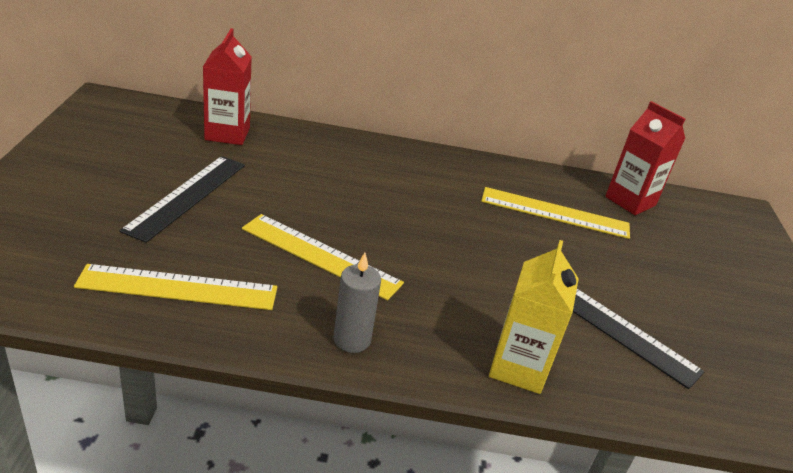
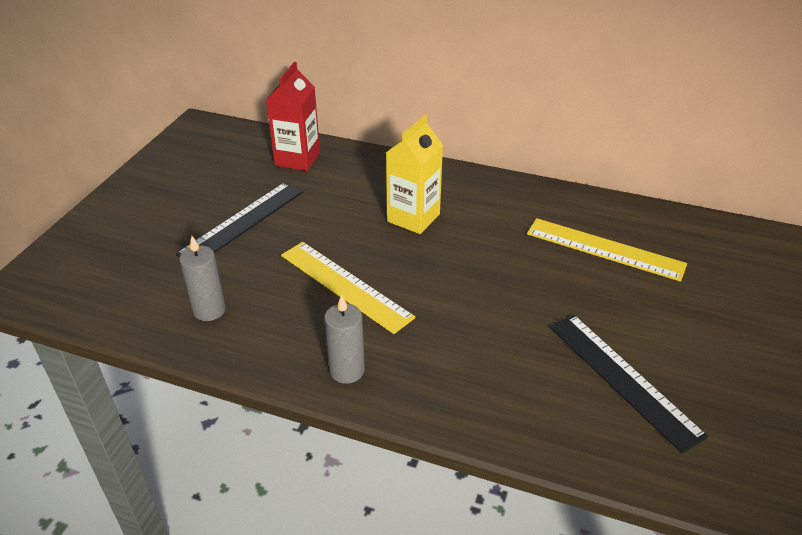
camera: 20 degrees right, 5 degrees up
(178, 288) = (209, 310): yellow ruler -> grey candle
(518, 368) = (501, 413): yellow carton -> yellow carton (413, 218)
(630, 201) = (700, 238): red carton -> none

